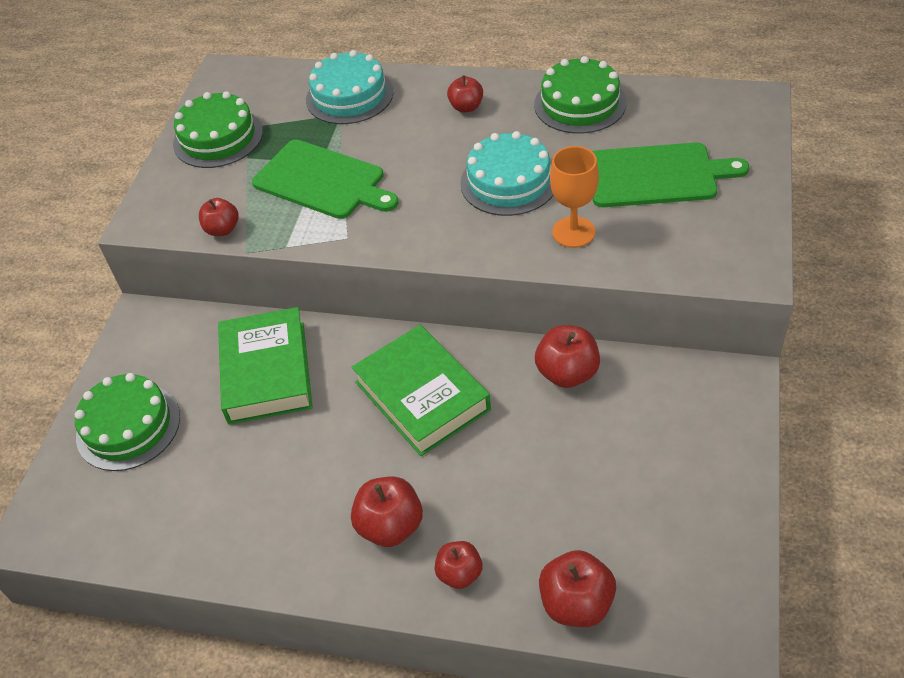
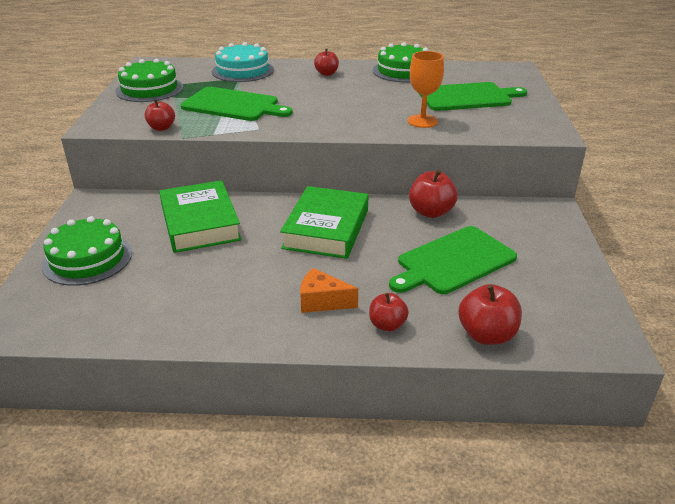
camera: 15 degrees left, 15 degrees down
(390, 526) = (322, 301): red apple -> orange cheese
(422, 396) = (326, 229): green book -> green book turned 60 degrees clockwise
(509, 181) = (368, 102): turquoise cake -> none
(571, 471) = (453, 261): none -> green cutting board

